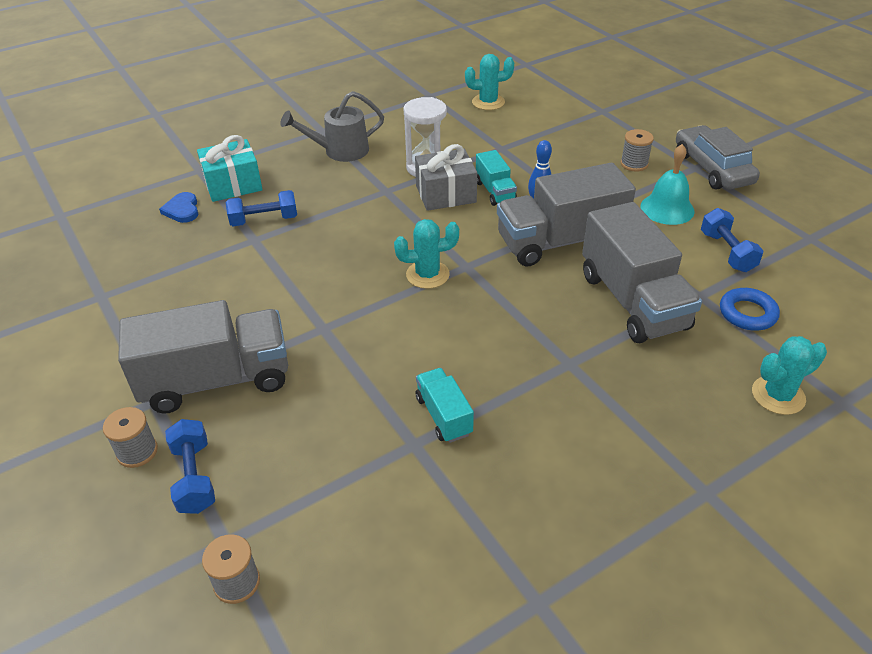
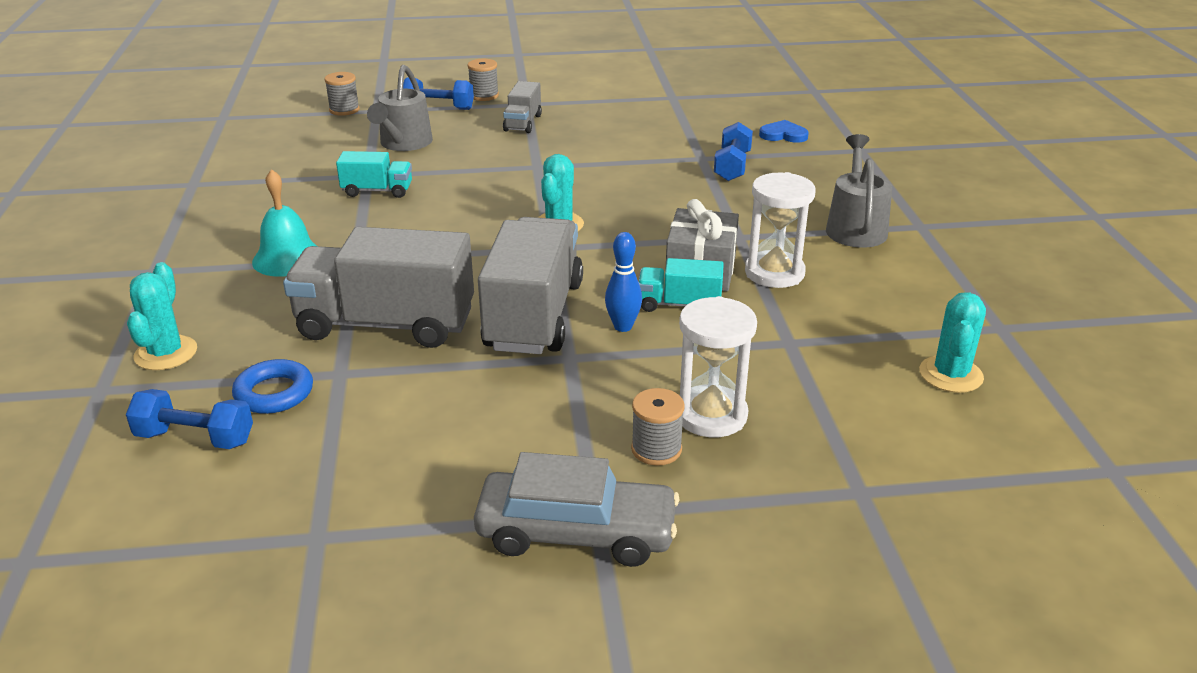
camera: 115 degrees right, 10 degrees down
(216, 380) = (523, 123): grey truck -> grey truck, size x0.49
(233, 185) = (816, 161): turquoise gift -> none
(320, 455) = (403, 144): none -> grey watering can
(591, 156) = (711, 415): none -> white hourglass
(667, 208) = (518, 428): turquoise bell -> turquoise bell (288, 258)
(727, 252) = (380, 435): blue dumbbell -> blue dumbbell (195, 438)

